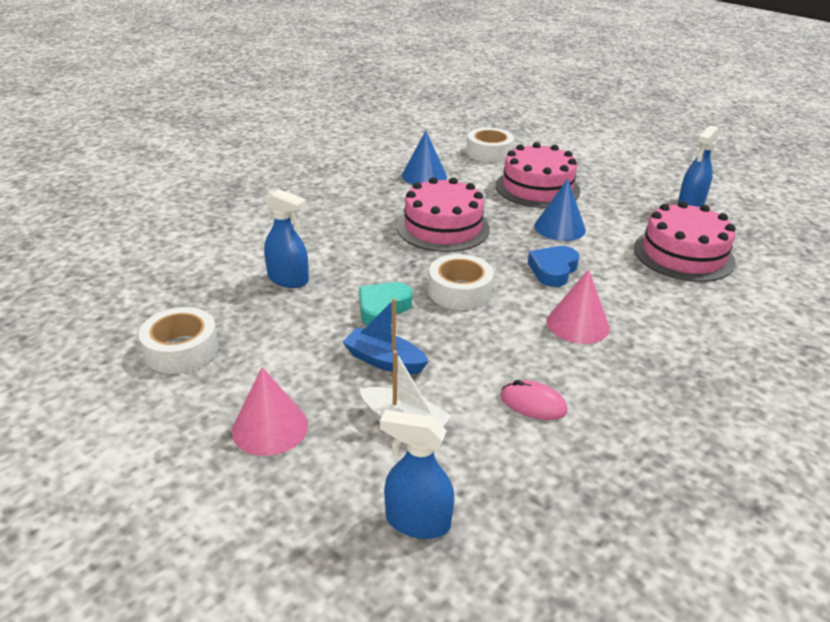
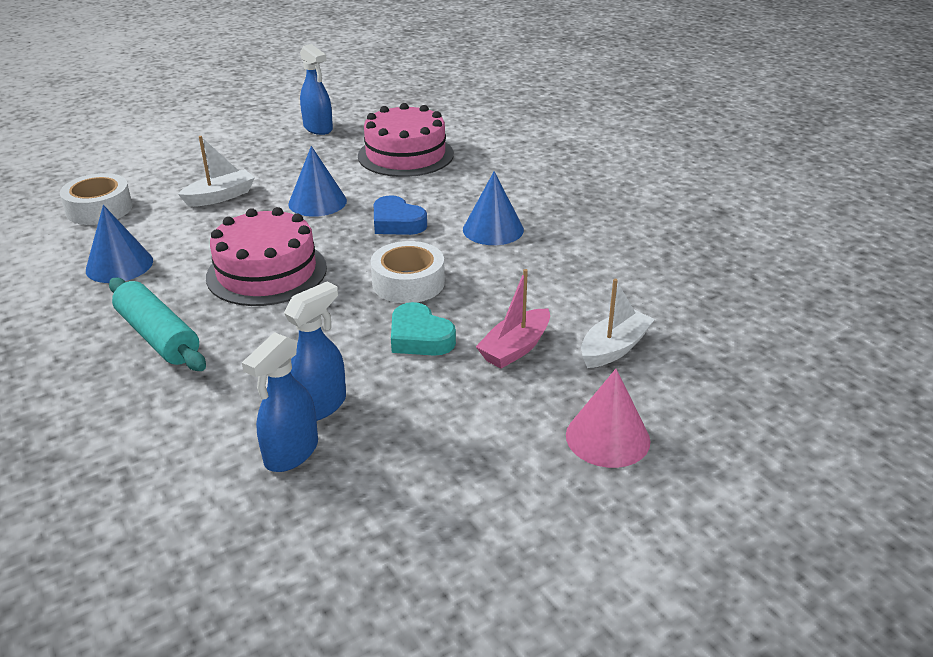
camera: 75 degrees left, 0 degrees up
(181, 350) = (444, 511): white tape -> none
(349, 207) = (158, 336): none -> turquoise rolling pin
(384, 361) = (515, 348): blue boat -> pink boat
(417, 521) = (737, 358): blue spray bottle -> blue spray bottle (291, 453)
(533, 404) = (600, 275): pink mouse -> none
(537, 188) = (220, 197): pink cake -> white boat
(578, 324) = (493, 229): pink cone -> blue cone

